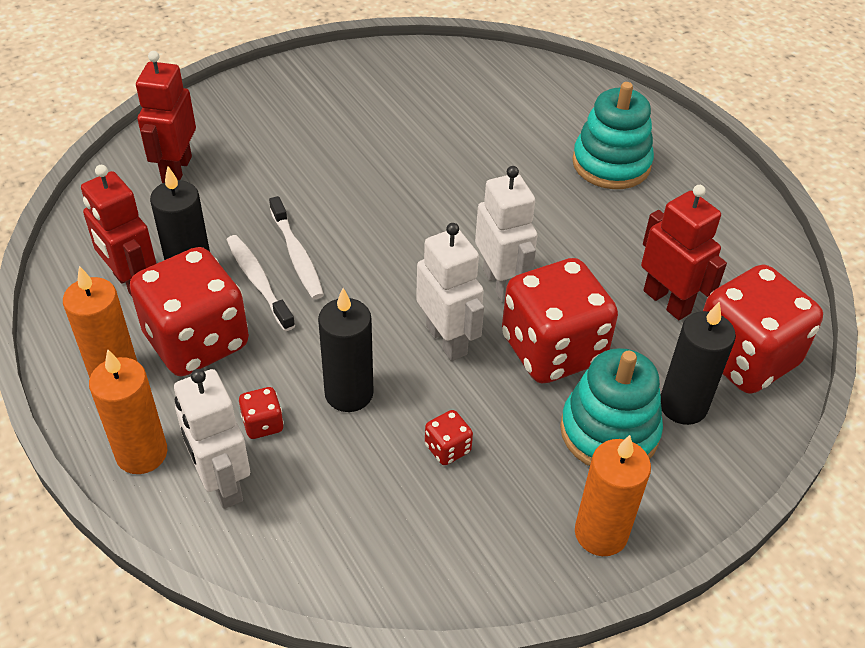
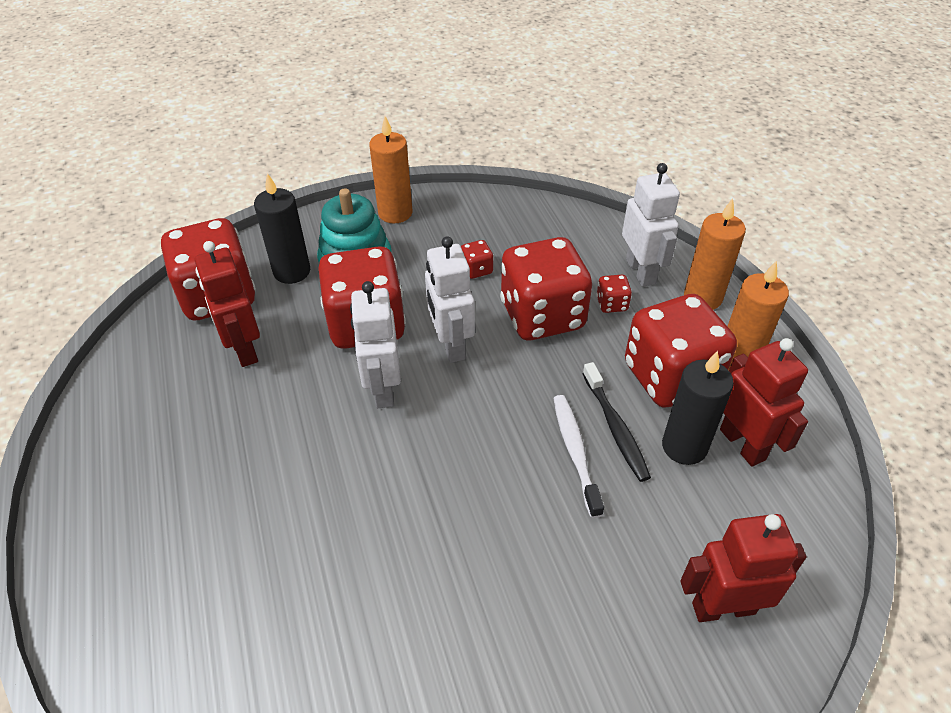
camera: 165 degrees left, 0 degrees up
(176, 170) = (723, 607): red robot -> red robot turned 120 degrees counterclockwise
(258, 282) = (615, 427): white toothbrush -> black toothbrush
(349, 393) = (542, 316): black candle -> red dice
(611, 164) = (183, 521): turquoise stacking toy -> none

